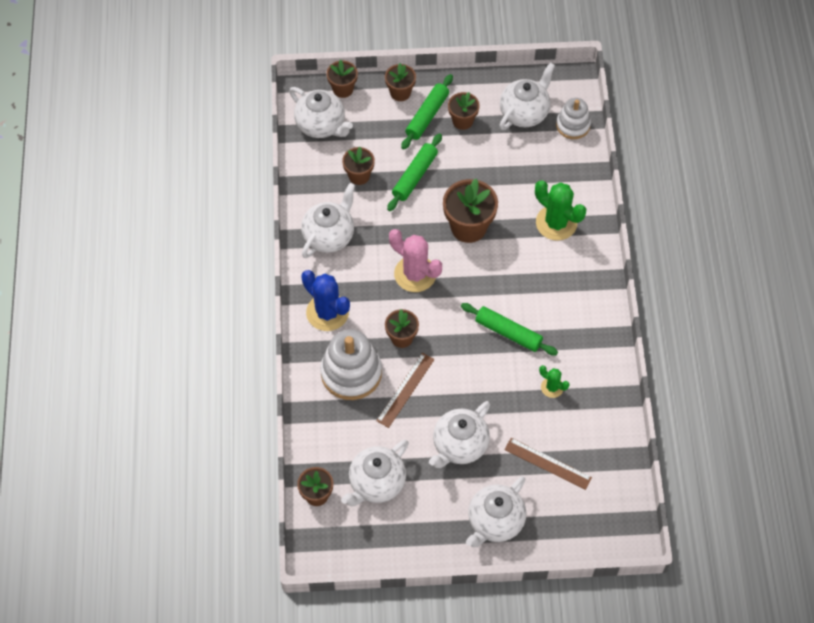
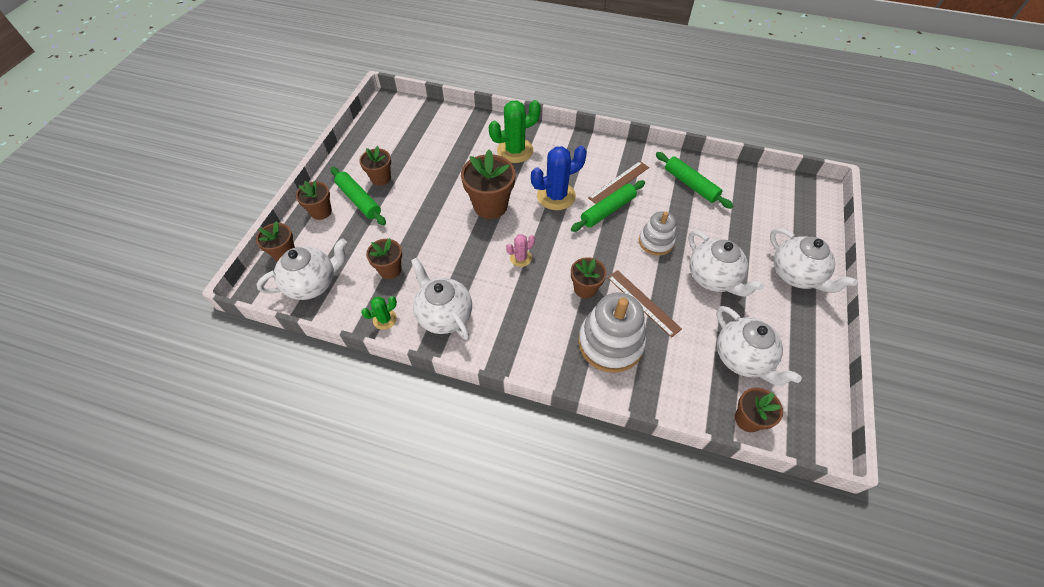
camera: 70 degrees left, 5 degrees down
(327, 312) = (533, 343): blue cactus -> blue cactus (556, 196)
(414, 176) = (416, 227): green rolling pin -> green rolling pin (690, 185)
(415, 274) = (520, 258): pink cactus -> pink cactus, size x0.52
(524, 112) = (399, 138): white teapot -> none
(548, 463) = (742, 222): brown ruler -> brown ruler (619, 182)
(552, 387) = (670, 198): green cactus -> green cactus (384, 319)
(573, 125) = (430, 115): white stacking toy -> white stacking toy (656, 241)

